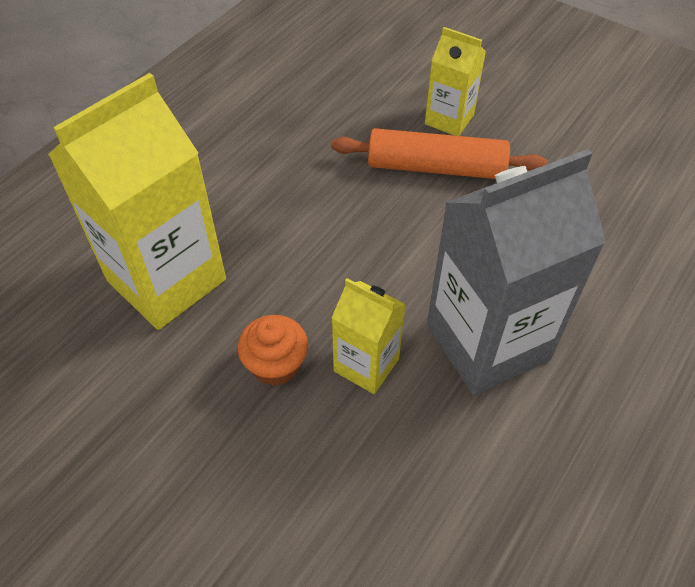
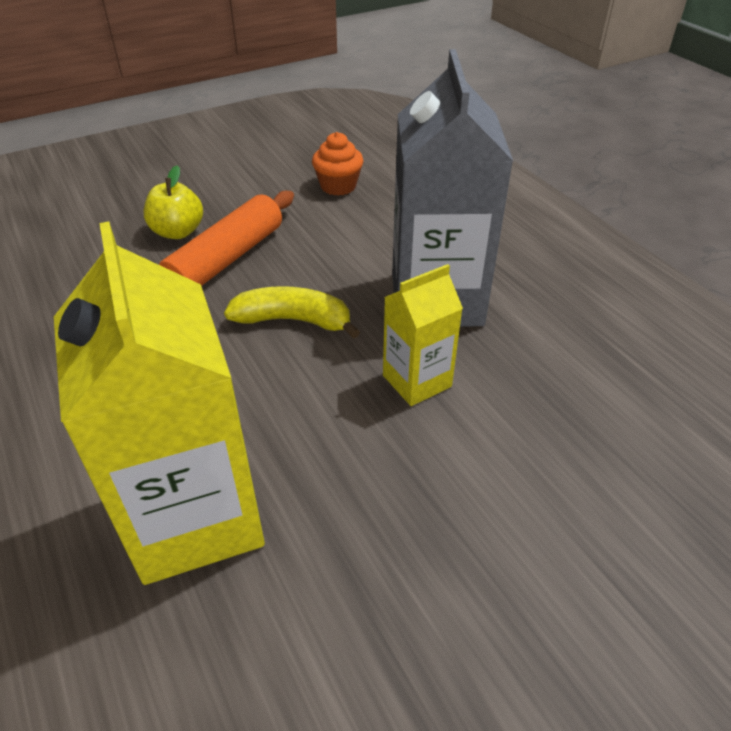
camera: 65 degrees left, 10 degrees down
(276, 365) = (378, 449): orange cupcake -> orange cupcake (338, 186)
(388, 247) = (293, 320): none -> yellow banana
(449, 119) = (178, 232): yellow carton -> yellow apple

